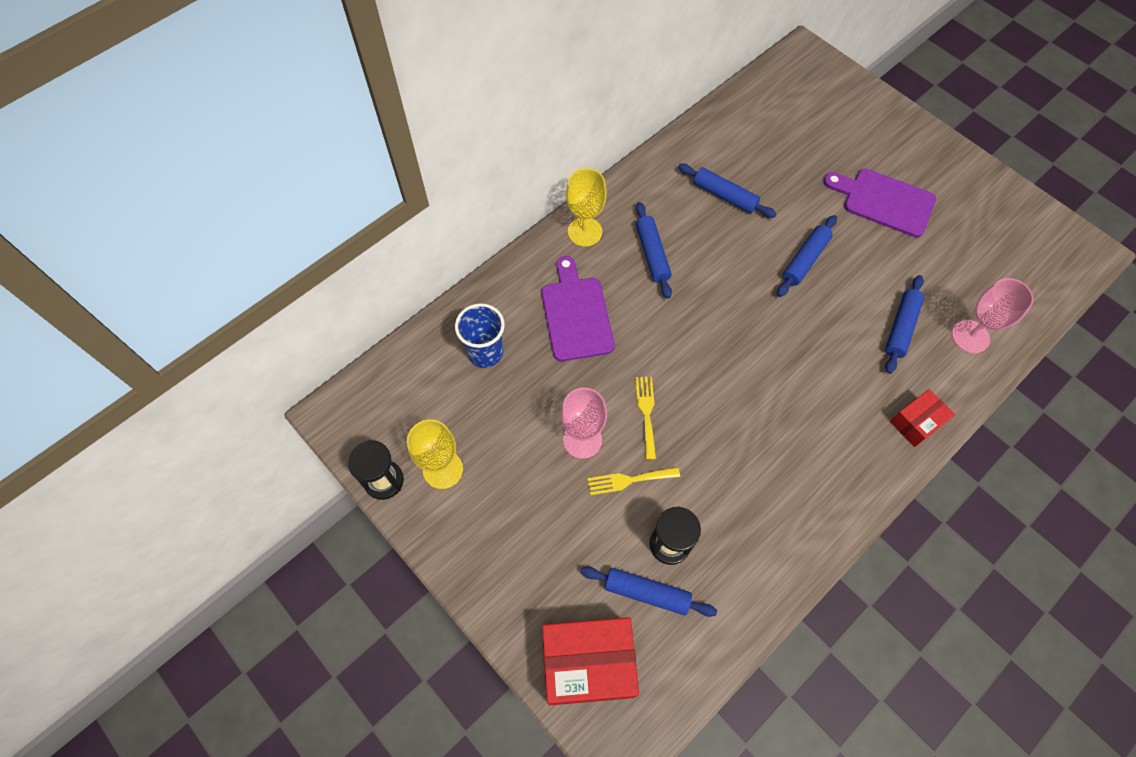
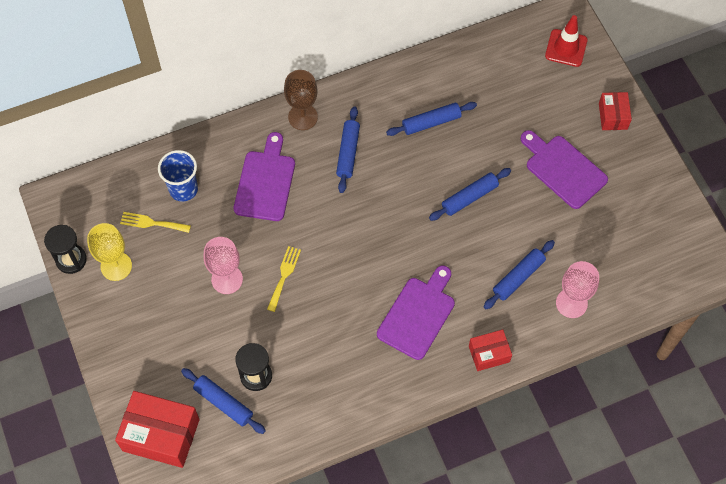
camera: 20 degrees right, 0 degrees up
(585, 232) = (303, 117): yellow goblet -> brown goblet
(629, 480) = (247, 320): yellow fork -> yellow fork (152, 223)
(724, 196) = (431, 122): blue rolling pin -> blue rolling pin turned 75 degrees counterclockwise
(816, 405) = (418, 314): none -> purple cutting board
(820, 83) = (566, 48): none -> red traffic cone
(903, 134) = (613, 116): none -> red box

